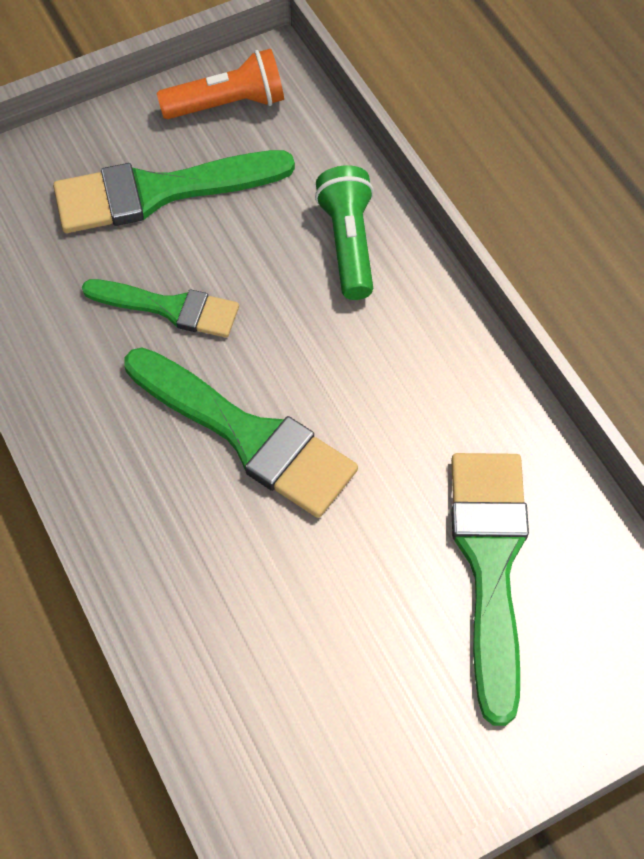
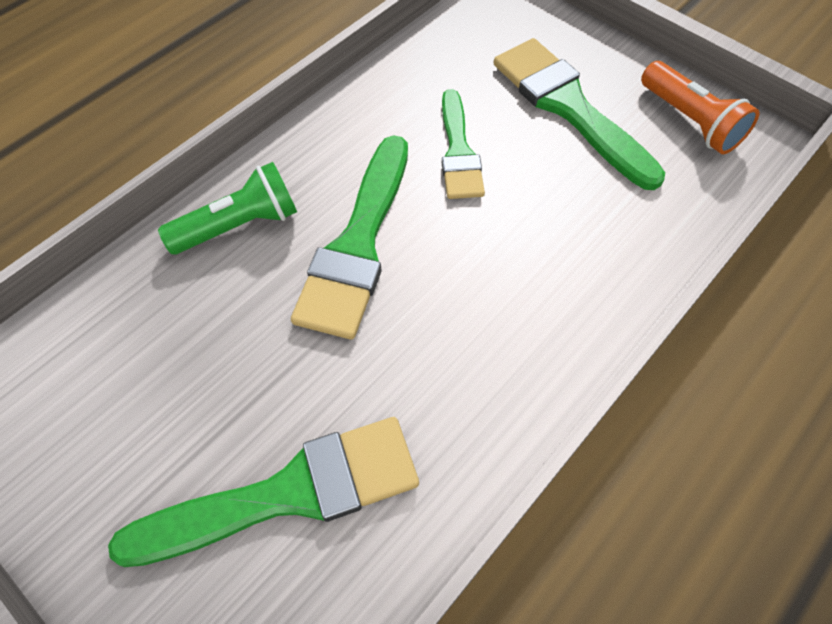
camera: 70 degrees right, 0 degrees up
(348, 244) = (595, 257): green flashlight -> green flashlight (239, 225)

